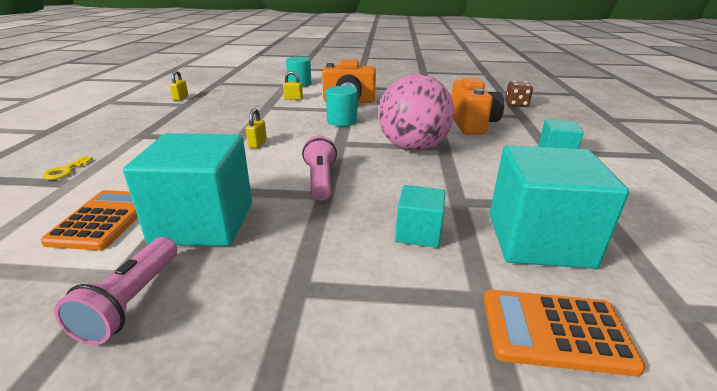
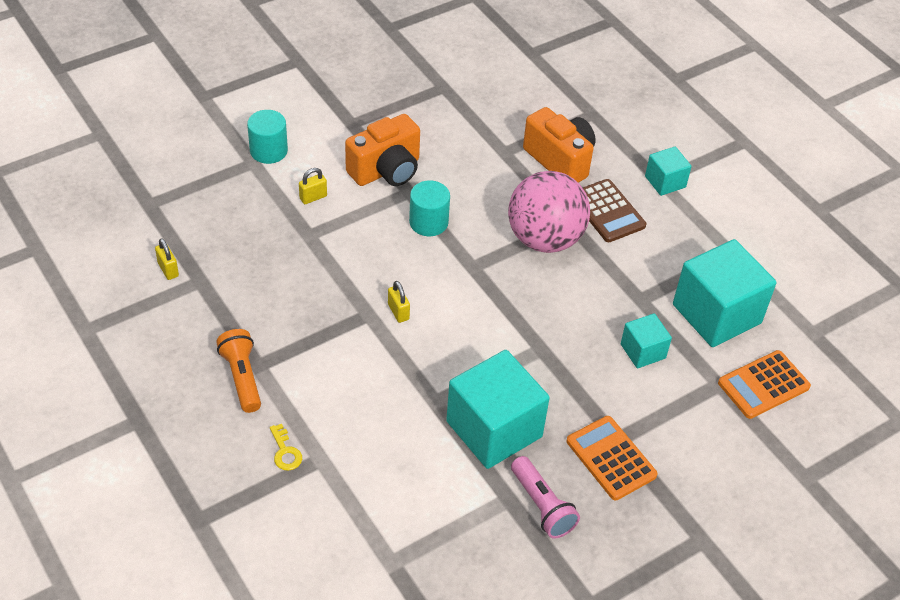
camera: 40 degrees left, 20 degrees up
(104, 220) = (420, 472): orange calculator -> orange calculator (611, 458)
(123, 136) = (242, 377): none -> orange flashlight
(320, 180) = (518, 332): pink flashlight -> none
(483, 151) = (607, 211): none -> brown calculator
(516, 105) = (570, 86): brown dice -> none

